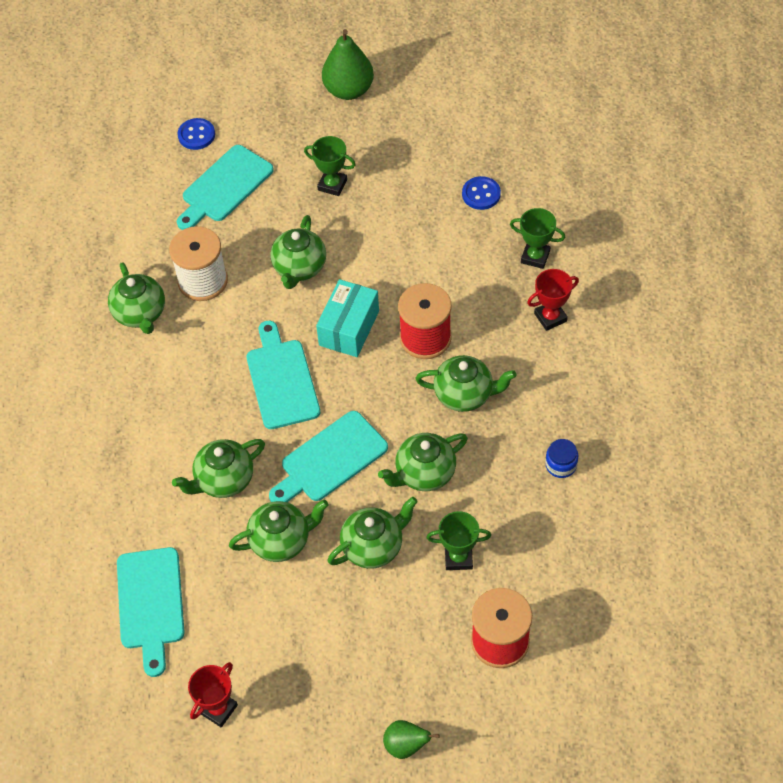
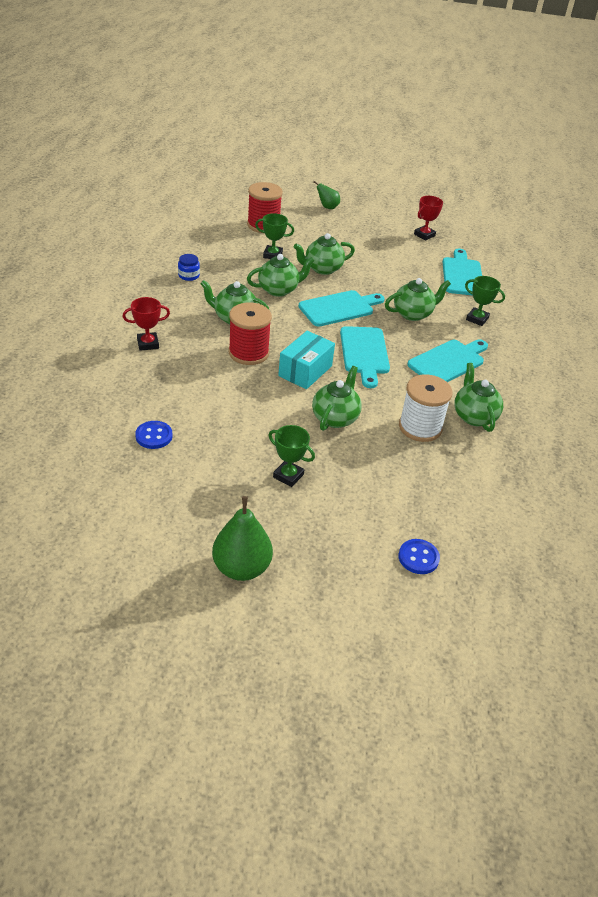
camera: 175 degrees left, 15 degrees down
(225, 187) = (393, 498): turquoise cutting board -> turquoise cutting board (448, 362)
(281, 540) = (379, 282): green teapot -> none
(535, 257) = (135, 381): green trophy -> green trophy (477, 319)

